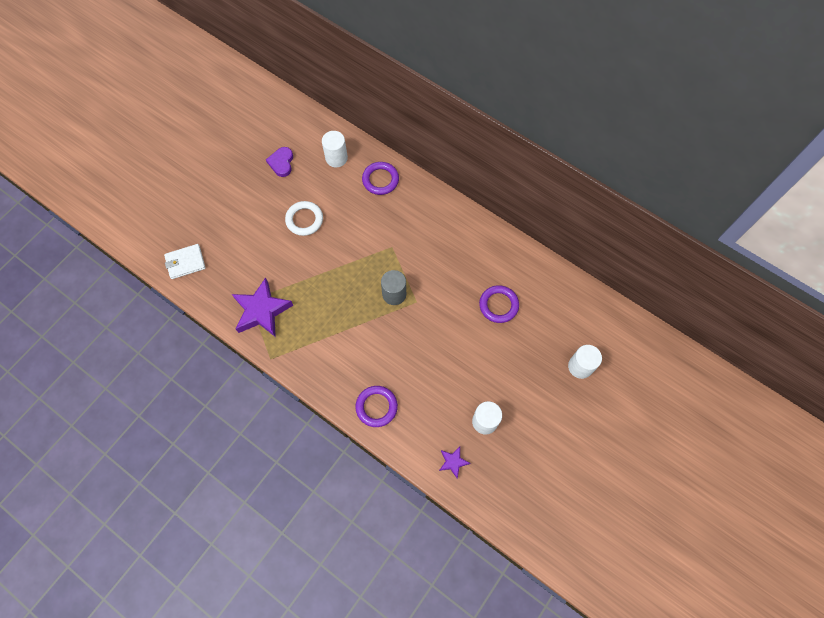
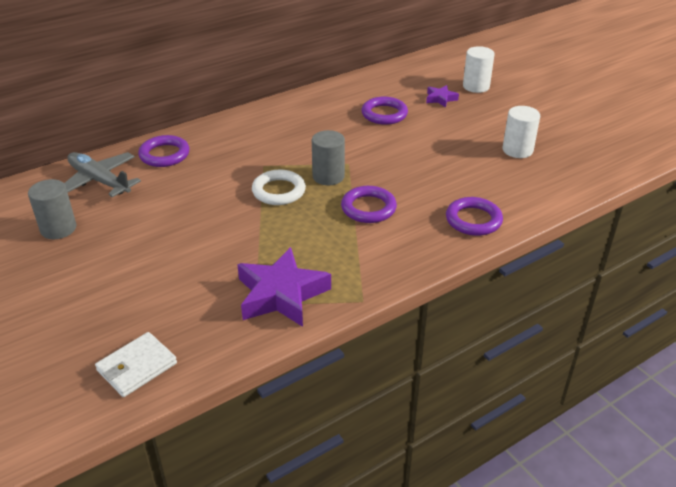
camera: 70 degrees left, 30 degrees down
(185, 262) = (137, 367): white wallet -> white wallet turned 45 degrees clockwise
(281, 163) = (58, 229): purple heart -> grey cylinder
(304, 220) = (167, 226): white ring -> white ring (279, 191)
(336, 158) = (99, 181): white cylinder -> grey plane
(366, 333) = (368, 208): none -> purple ring
(453, 462) = (560, 180): purple star -> purple star (440, 99)

